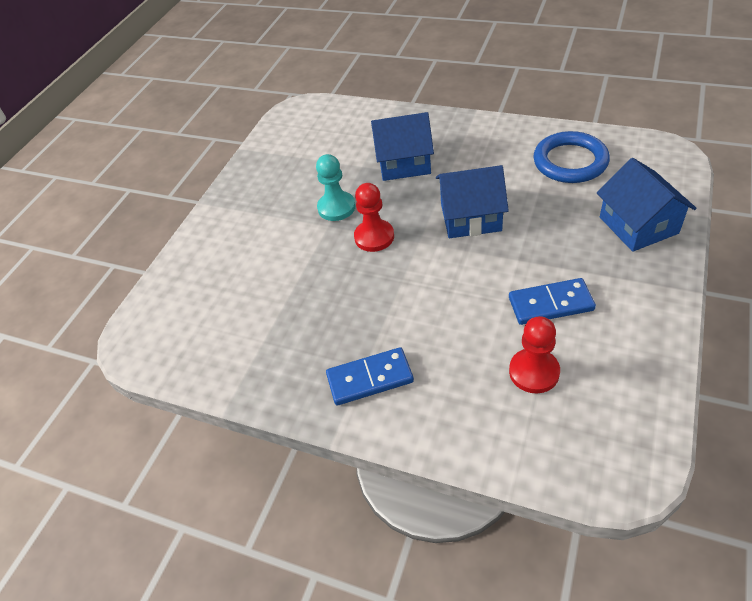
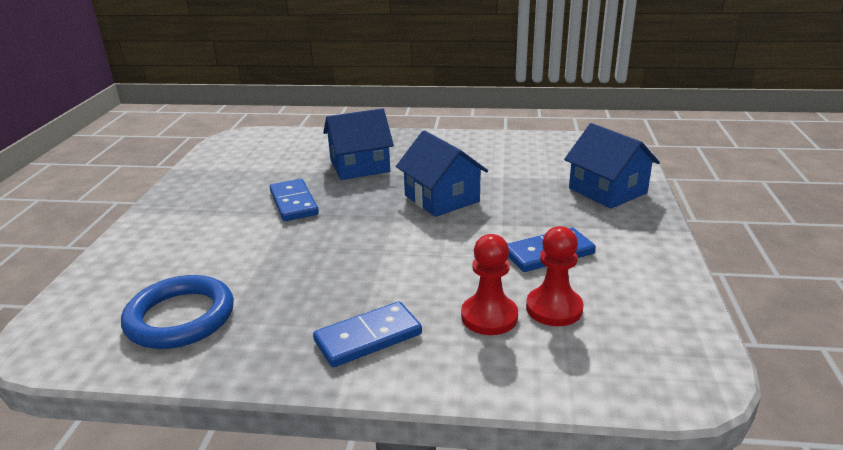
camera: 20 degrees left, 20 degrees down
(336, 207) = (294, 203): turquoise pawn -> blue domino
(374, 237) = (342, 221): red pawn -> red pawn (489, 317)
(470, 217) = (441, 198): blue house -> blue house turned 75 degrees clockwise
(570, 162) = (525, 155): blue ring -> blue ring (180, 317)

